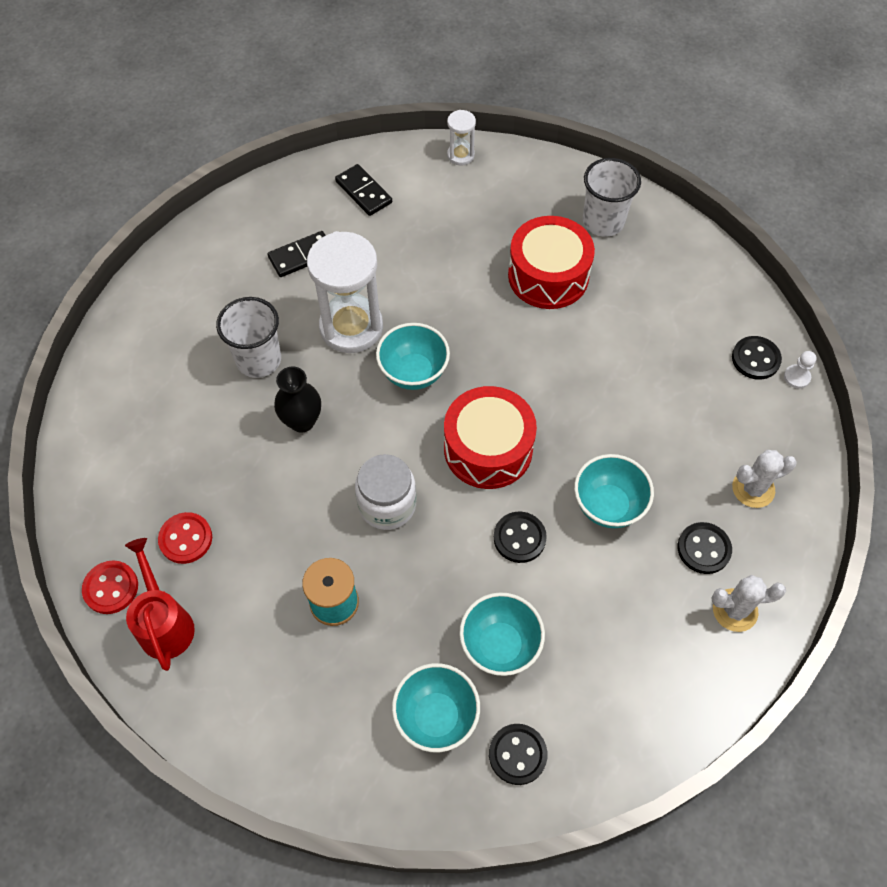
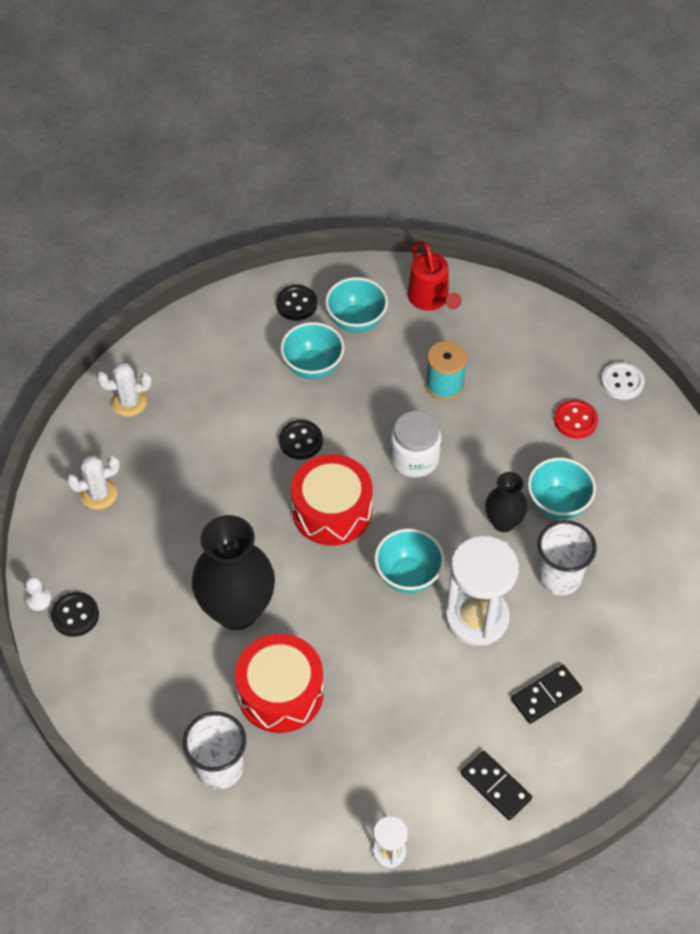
camera: 175 degrees right, 5 degrees down
(111, 588) = (622, 382): red button -> white button
(164, 622) = (571, 363): red watering can -> red watering can (431, 300)
(591, 352) = (237, 610): none -> black vase
(608, 506) = (226, 471): turquoise bowl -> turquoise bowl (557, 503)
(703, 549) = (148, 444): black button -> none

